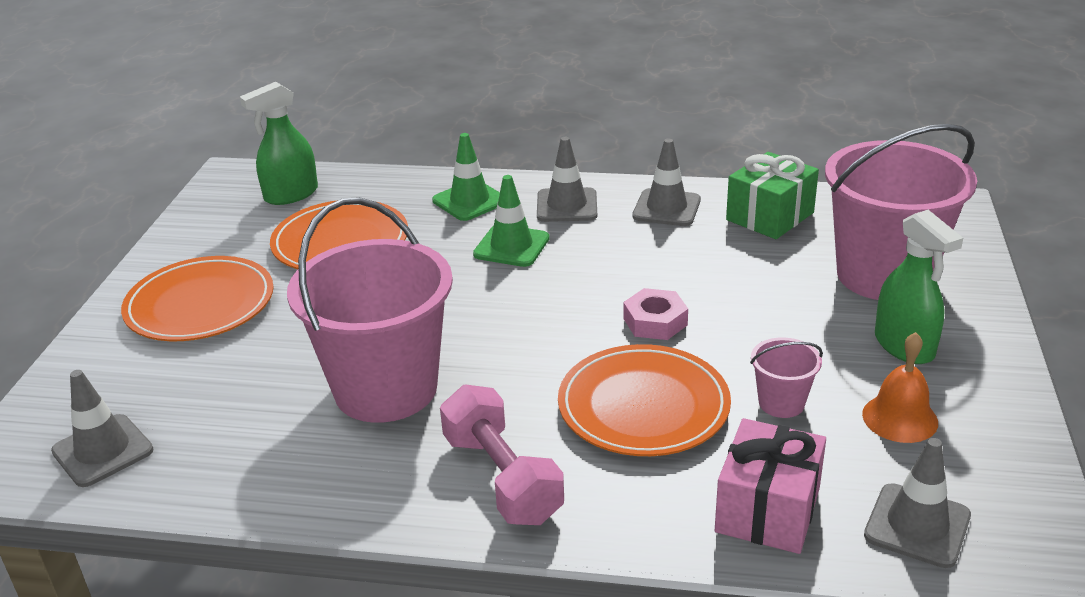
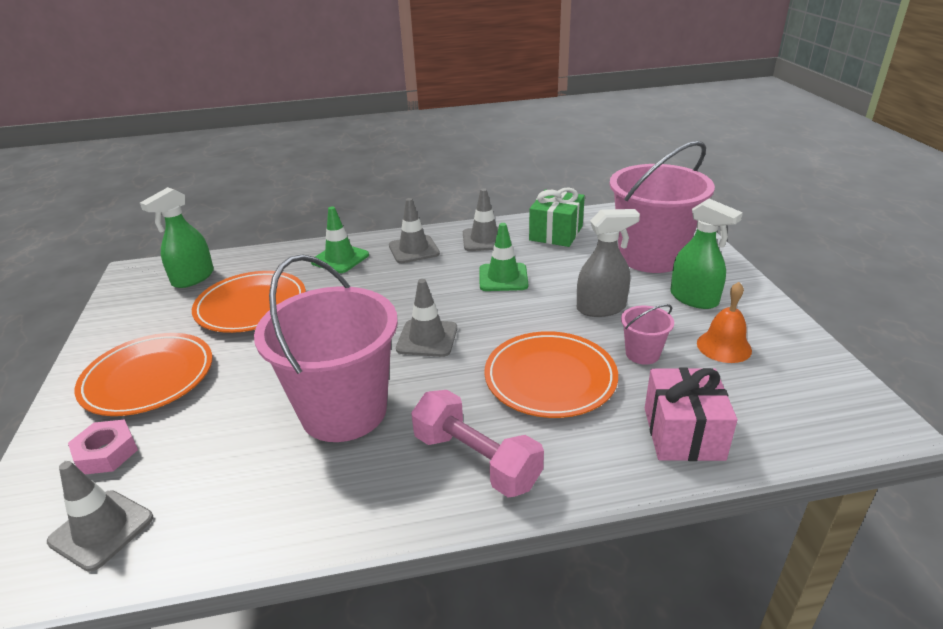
camera: 20 degrees left, 0 degrees up
(511, 246) = (388, 284): green traffic cone -> green traffic cone (503, 278)
(655, 321) = (522, 316): pink nut -> pink nut (106, 453)
(766, 332) = (601, 308): none -> grey spray bottle
(917, 525) = (786, 418): grey traffic cone -> grey traffic cone (427, 338)

